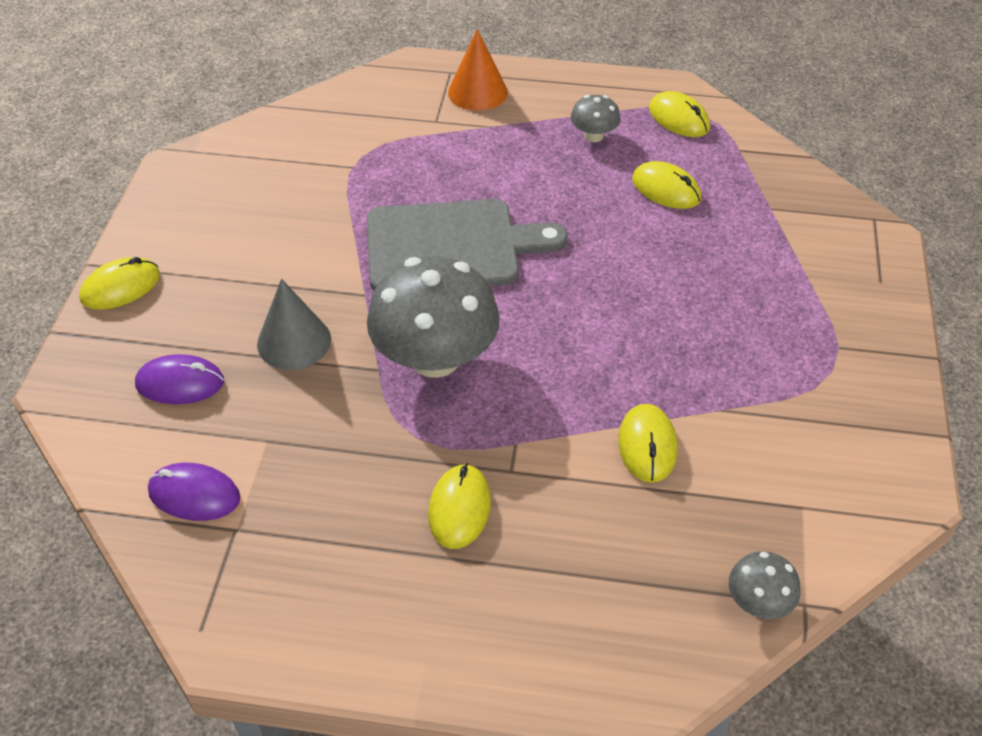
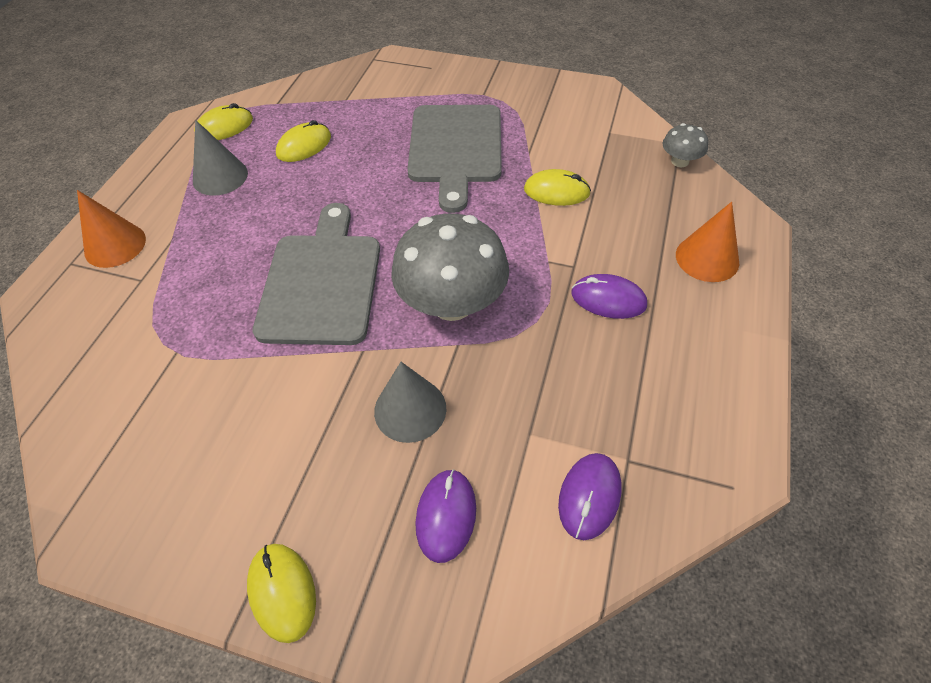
camera: 80 degrees left, 5 degrees up
(459, 508) = (608, 299): yellow mouse -> purple mouse
(551, 627) = (707, 258): none -> orange cone
(593, 136) = (220, 176): grey mushroom -> grey cone
(705, 330) = (456, 148): none -> grey cutting board

